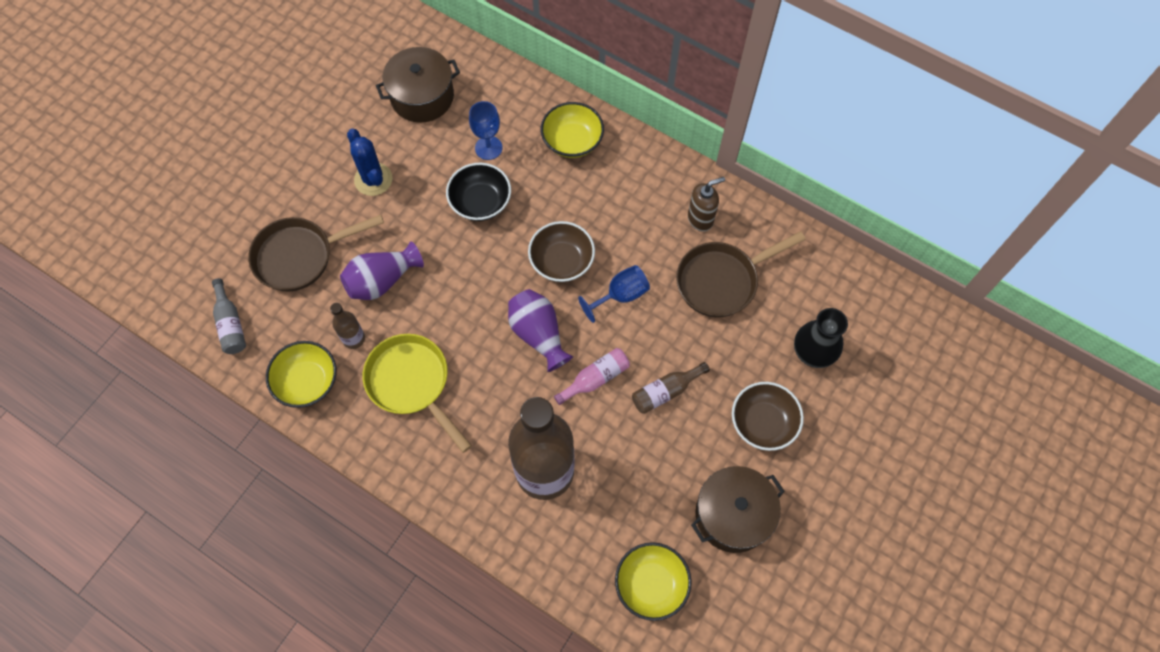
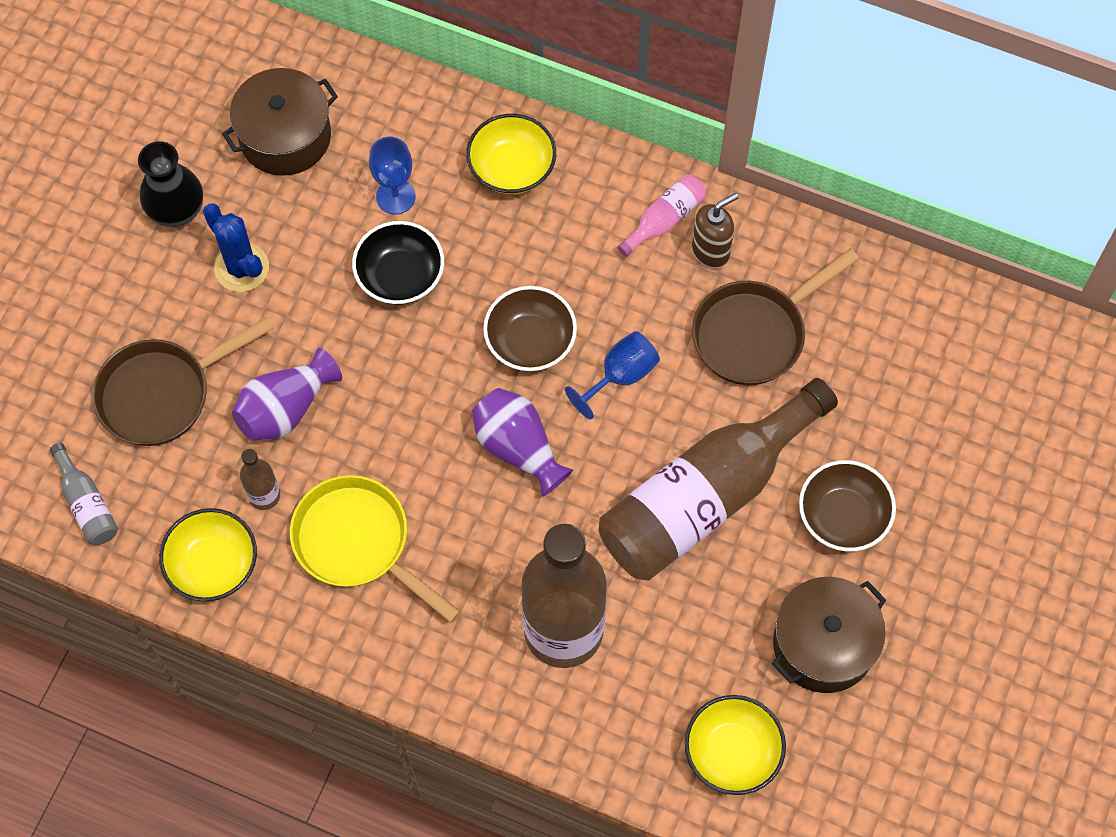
camera: 10 degrees left, 0 degrees up
(595, 378) = (608, 495): pink bottle -> pink bottle (664, 219)
(665, 392) = (705, 497): brown bottle -> brown bottle, size x2.42
(813, 352) = (894, 411): black vase -> black vase (177, 210)

